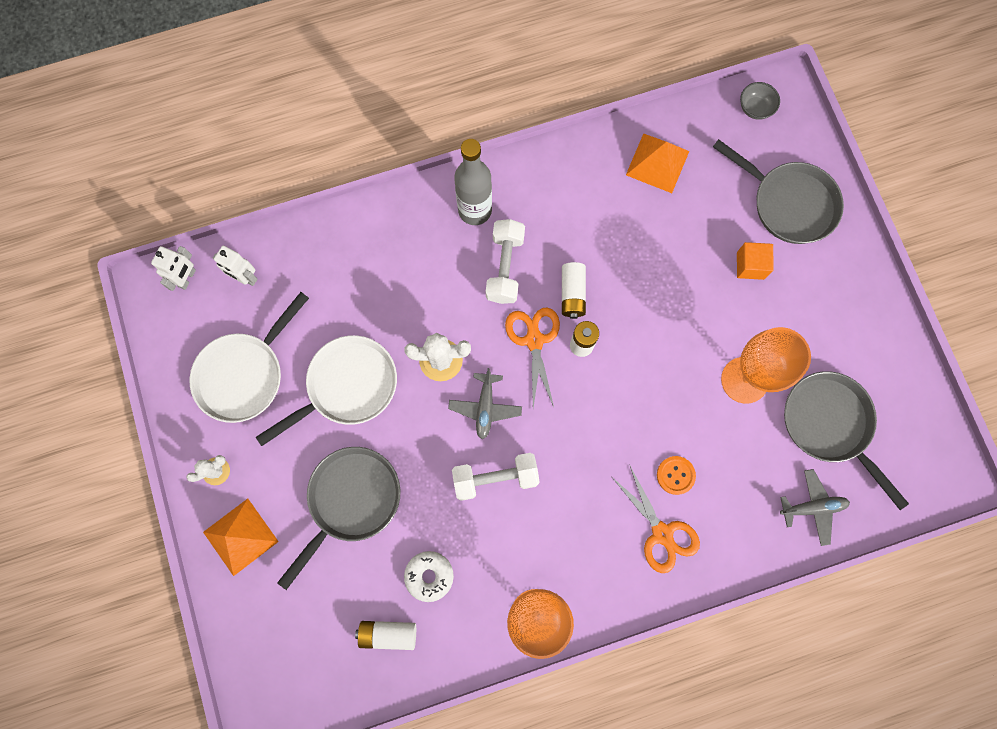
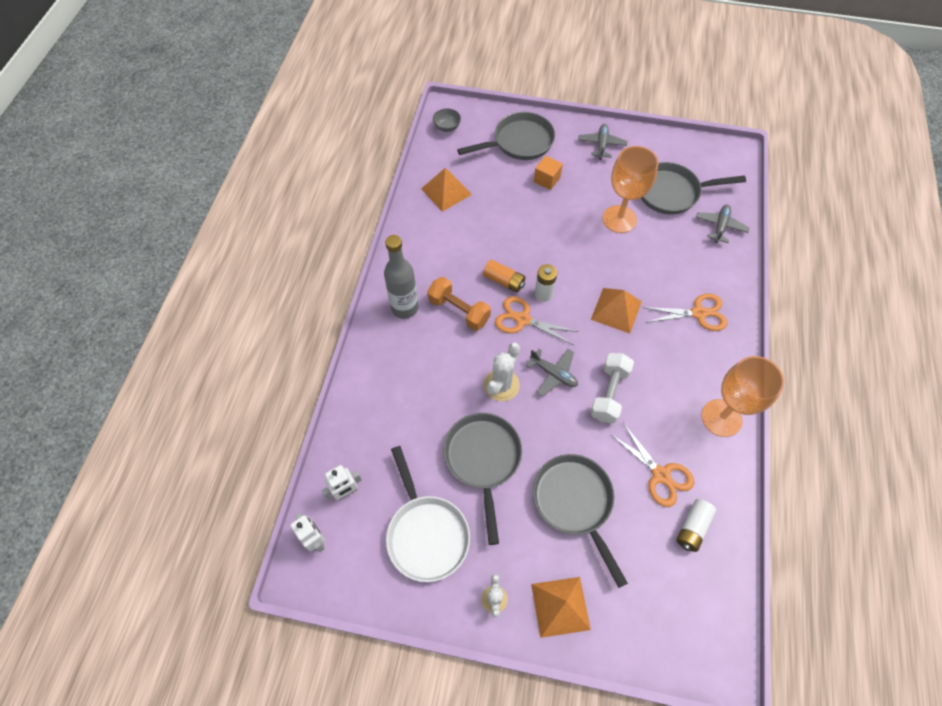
camera: 60 degrees left, 15 degrees down
(347, 386) = (483, 460): white pan -> grey pan
(429, 576) = (661, 475): white donut -> orange scissors
(505, 267) = (459, 311): white dumbbell -> orange dumbbell
(572, 294) = (504, 281): white battery -> orange battery
(608, 436) = (616, 310): none -> orange pyramid
(675, 475) = (663, 286): orange button -> none
(852, 303) = (601, 145): none -> grey plane

